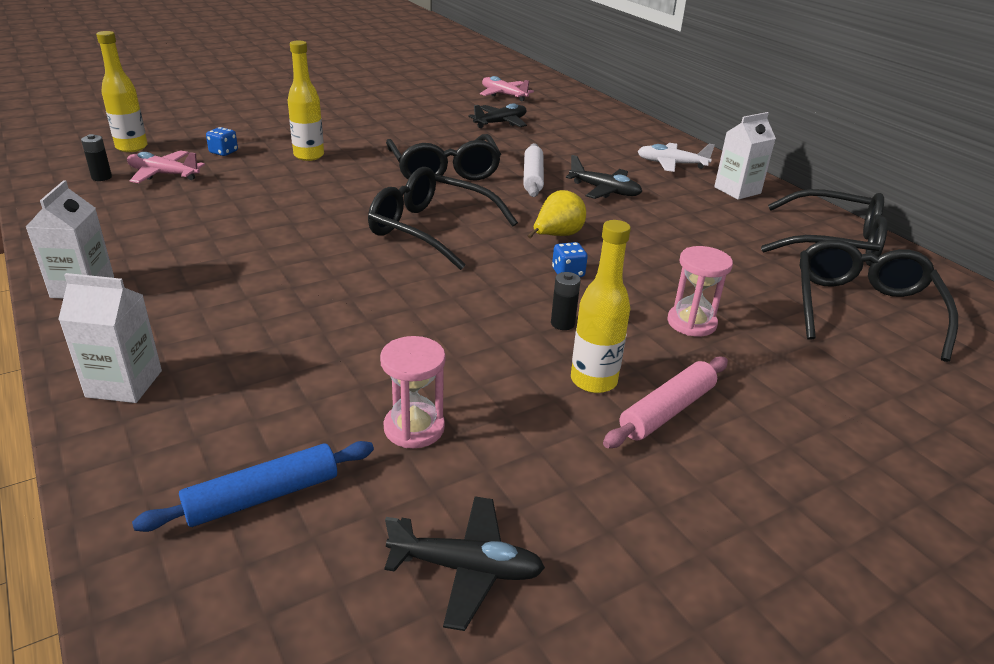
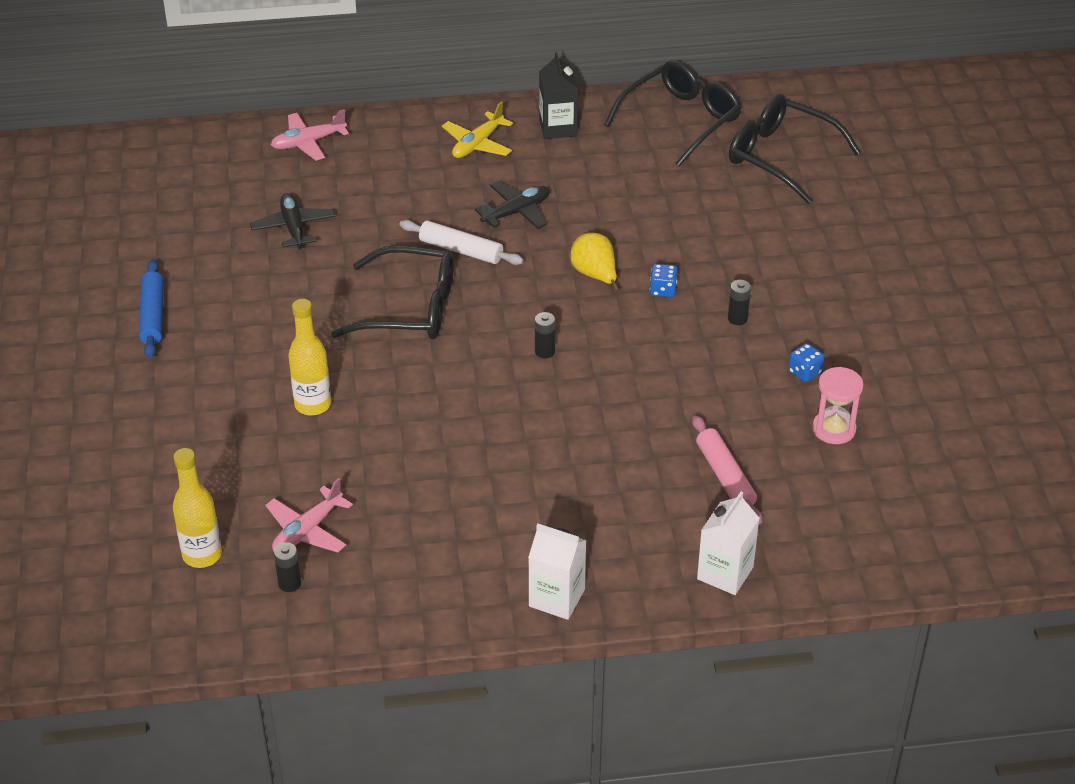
camera: 65 degrees left, 10 degrees up
(223, 152) = (262, 474): blue dice -> blue dice (804, 372)
(263, 496) = (876, 511): blue rolling pin -> blue rolling pin (153, 315)
(431, 229) = (544, 351): black glasses -> black battery
(466, 568) = (963, 436): black plane -> none
(503, 95) = (197, 196): pink plane -> pink plane (308, 142)
(593, 381) = (815, 327): yellow bottle -> none
(667, 411) = (859, 305): pink rolling pin -> pink rolling pin (725, 476)
(671, 164) = (477, 144): white plane -> yellow plane
(691, 323) = (764, 251): pink hourglass -> none
(737, 190) = (558, 127): white carton -> black carton

